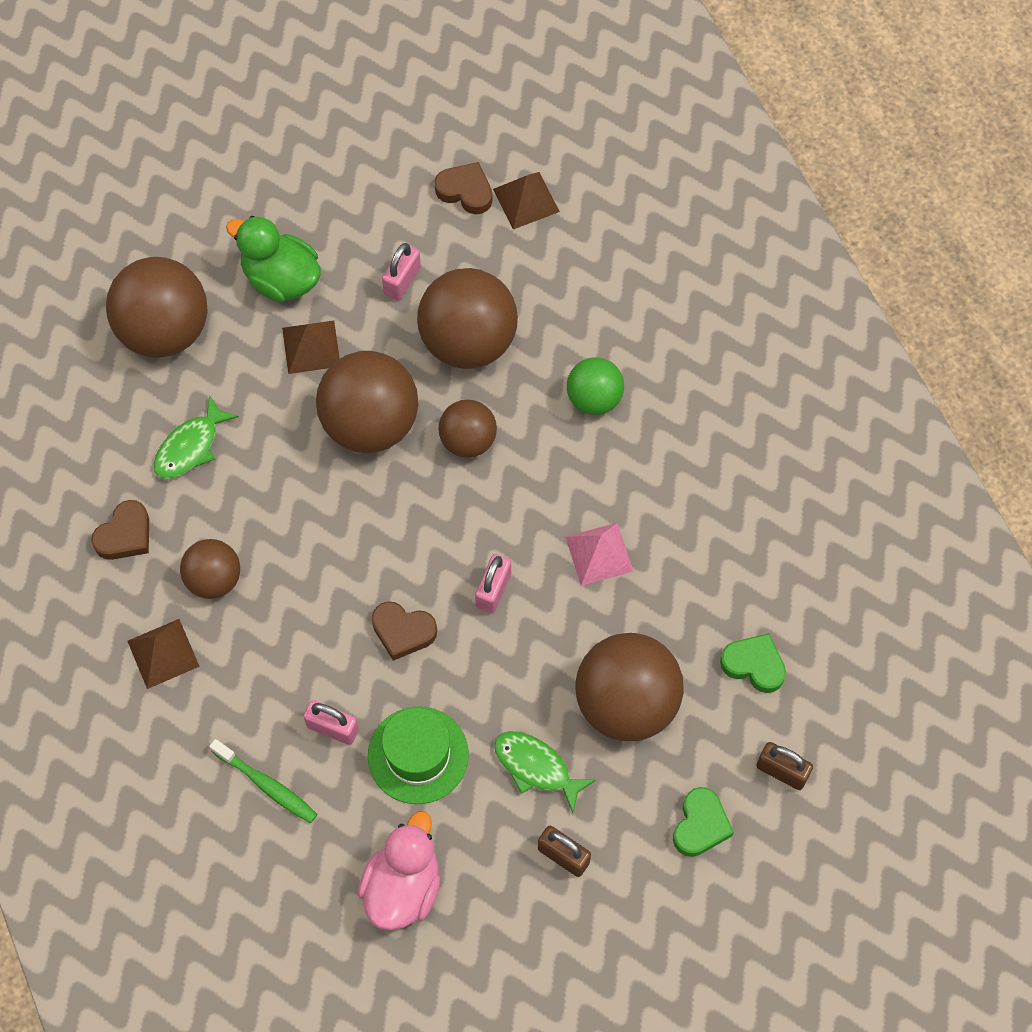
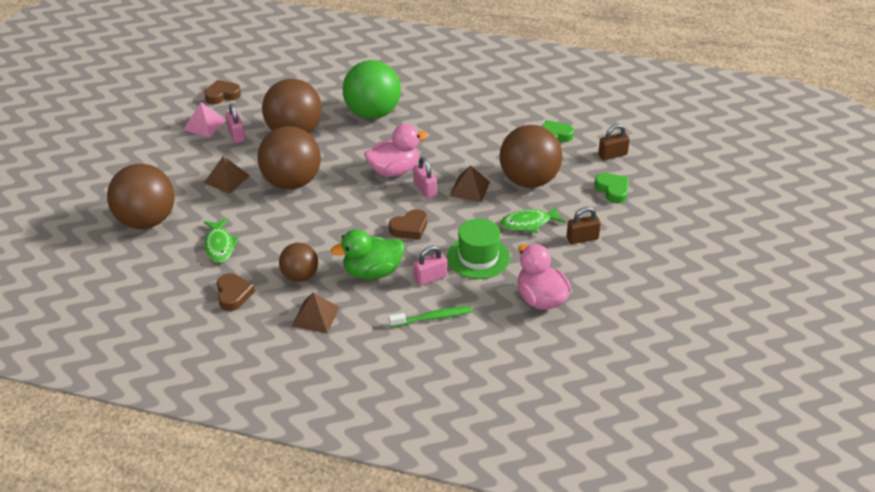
camera: 50 degrees left, 25 degrees down
(281, 279) = (179, 169): green duck -> green duck (372, 272)
(468, 440) = (342, 158): brown ball -> none
(498, 523) = (394, 170): none -> pink duck
(526, 200) = (253, 82): brown pyramid -> brown pyramid (470, 189)
(594, 398) = (372, 113): green ball -> green ball, size x1.75
(599, 554) = (447, 150): pink pyramid -> pink pyramid (205, 125)

